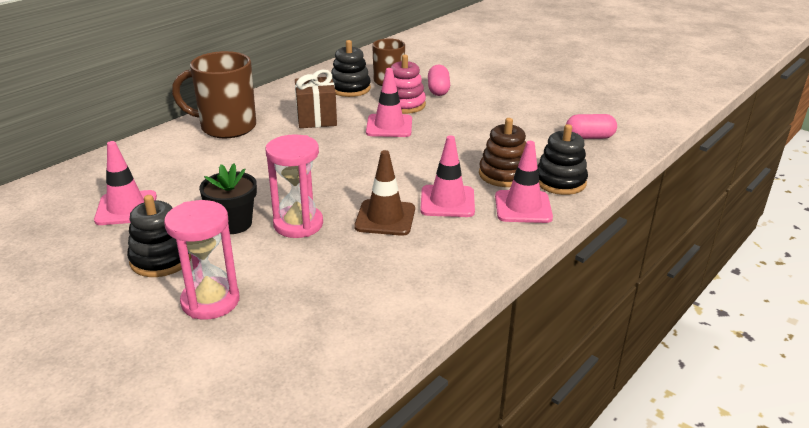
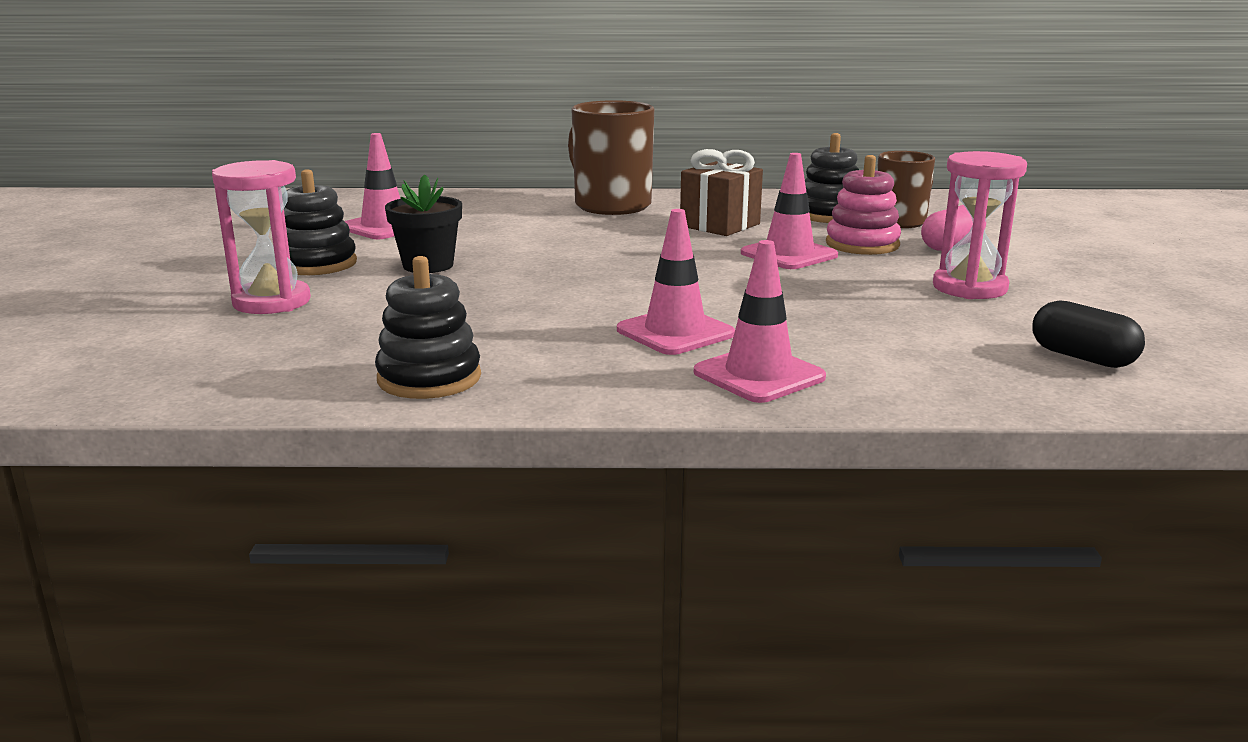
camera: 50 degrees right, 10 degrees down
(298, 224) = (477, 287): pink hourglass -> pink hourglass (969, 288)
(385, 218) = (568, 316): brown traffic cone -> none
(503, 174) = (821, 340): brown stacking toy -> none
(560, 182) = (889, 377): black stacking toy -> black stacking toy (429, 378)
(589, 137) = (1082, 357): pink capsule -> black capsule

